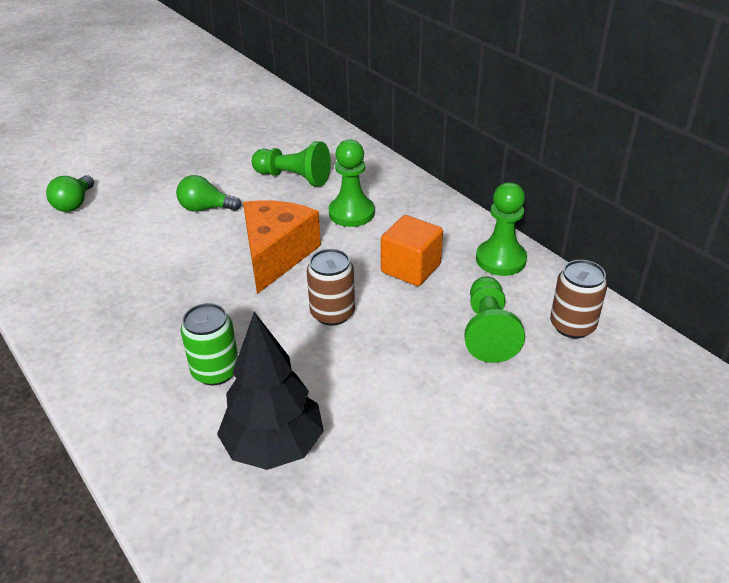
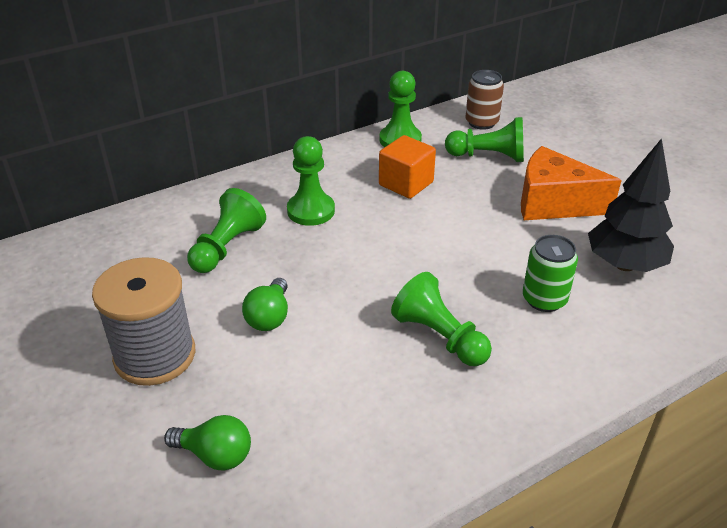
camera: 85 degrees left, 0 degrees up
(170, 299) = (439, 336): none -> green pawn
(171, 167) = (155, 355): none -> grey spool
(276, 255) = (374, 261): orange cheese -> orange cheese (553, 203)
(332, 313) = (465, 229): brown can -> none

